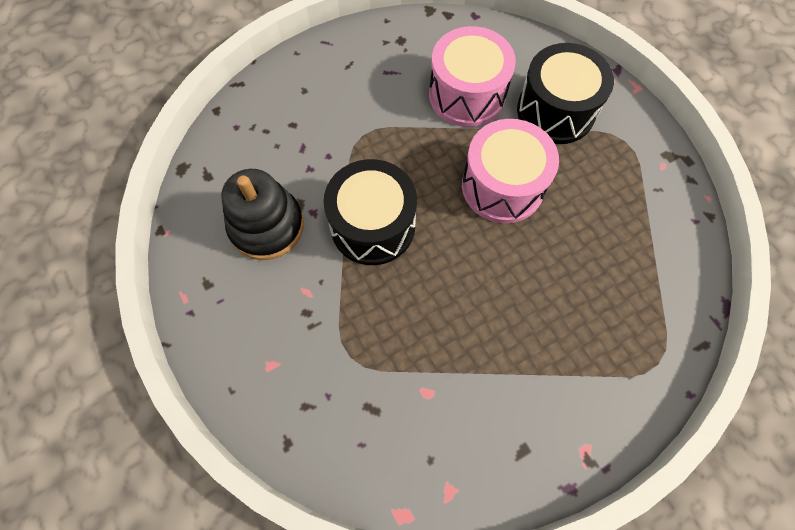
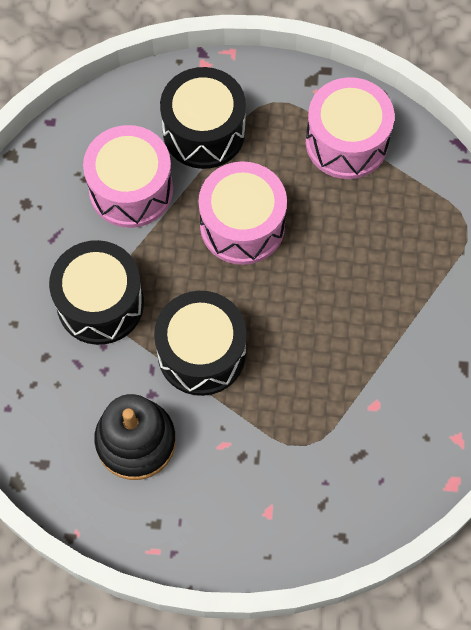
camera: 55 degrees left, 0 degrees up
(360, 132) = (100, 303): none -> black drum
(642, 215) = (346, 142): none -> pink drum

